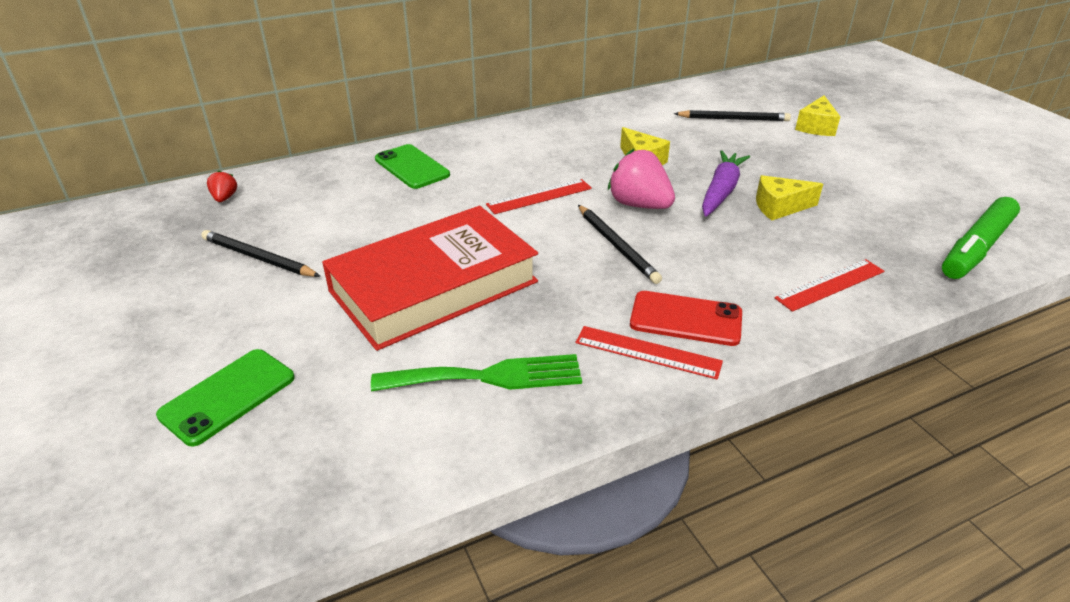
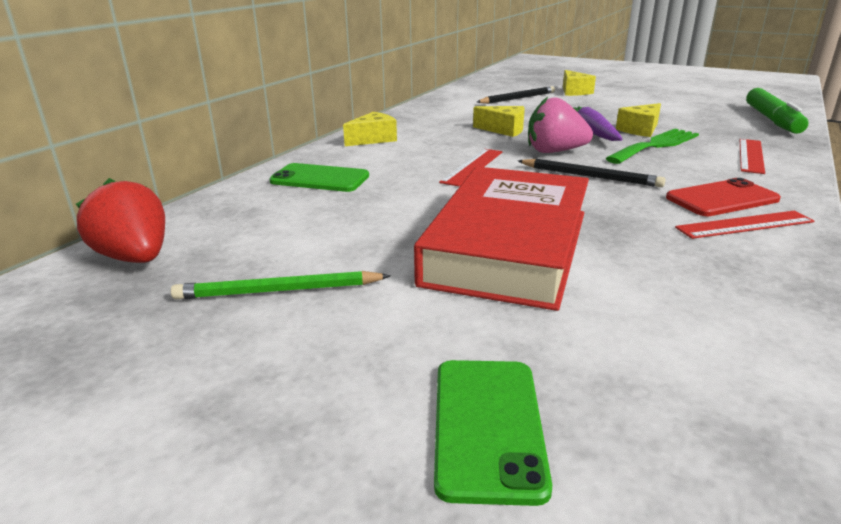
camera: 35 degrees left, 10 degrees down
(225, 198) = (135, 258): red strawberry -> red strawberry, size x2.03
(258, 258) = (278, 291): black pencil -> green pencil
(488, 377) = (684, 286): green fork -> green fork (656, 145)
(513, 135) = (373, 139): none -> yellow cheese

